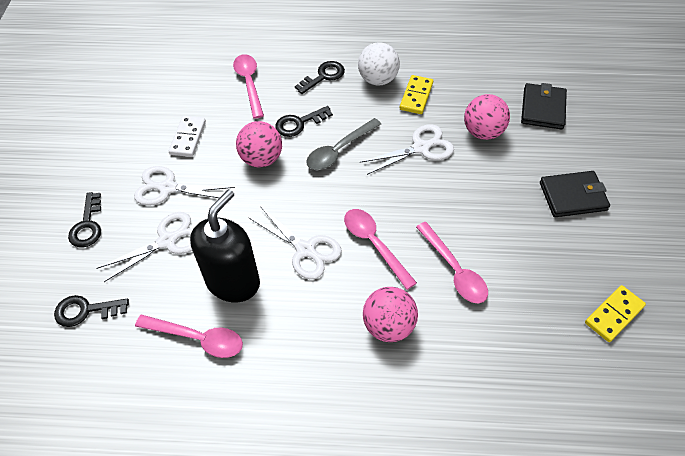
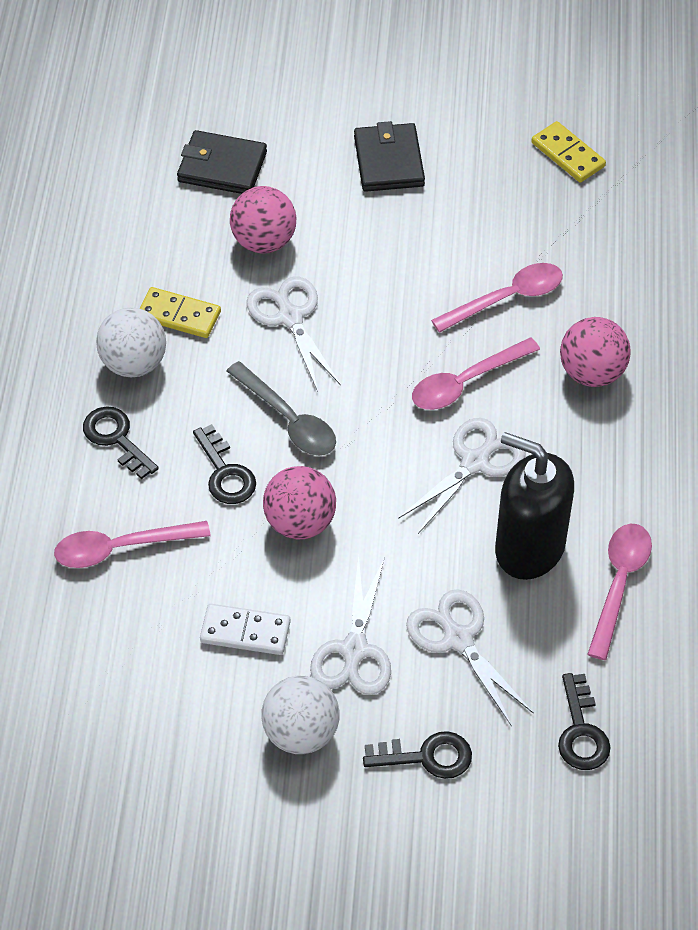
camera: 90 degrees left, 0 degrees up
(117, 165) = (301, 732): none -> white ball

